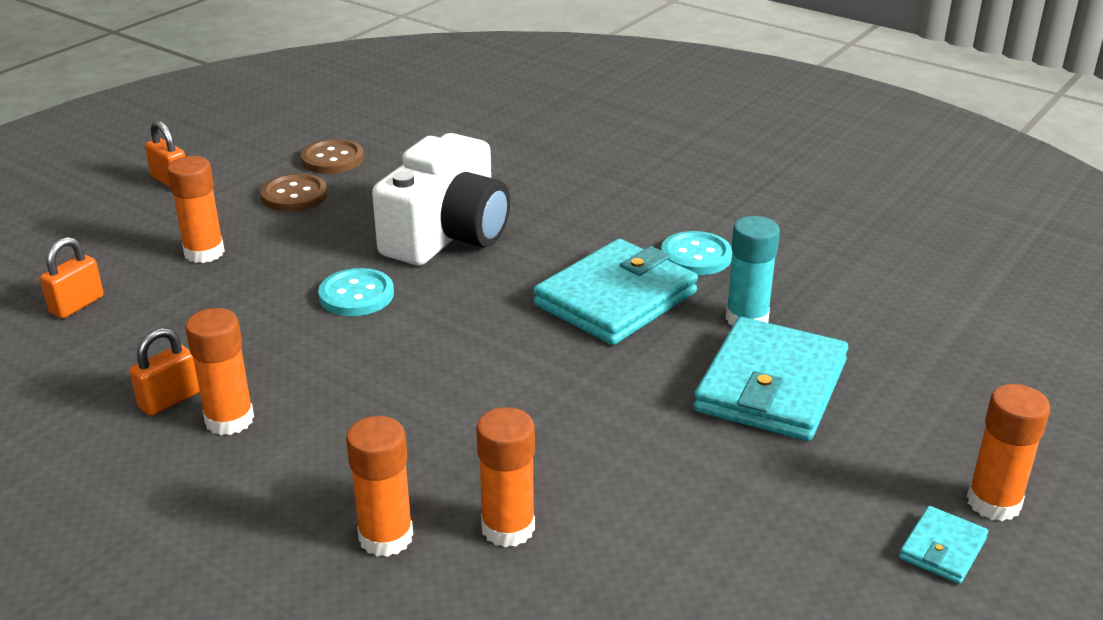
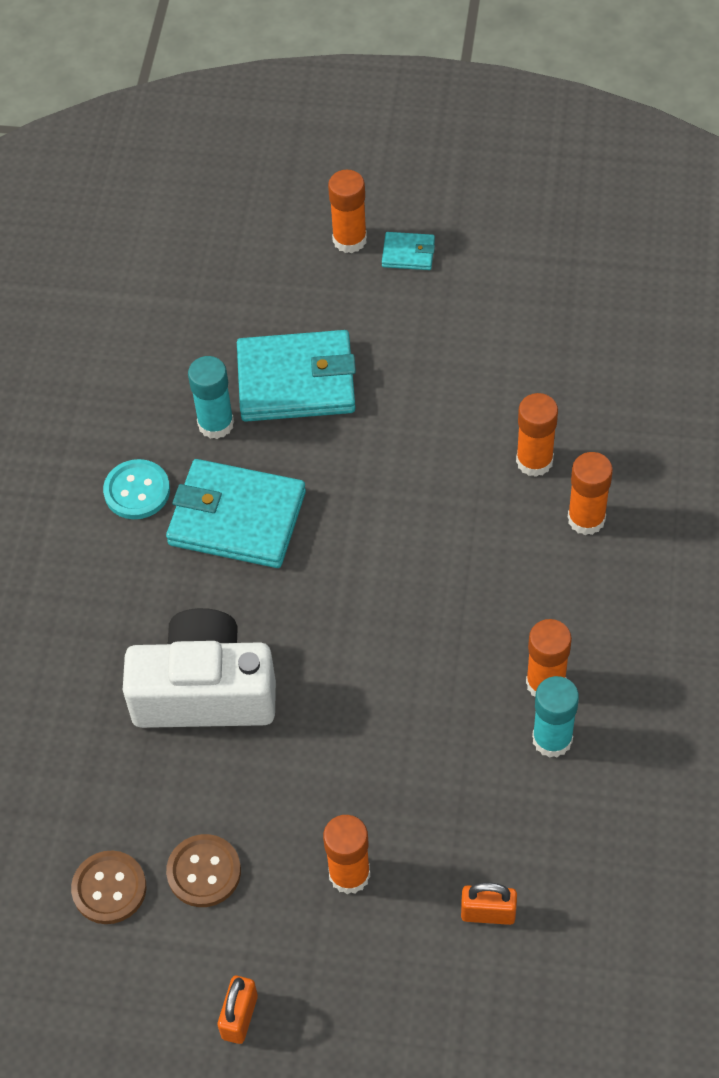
camera: 115 degrees left, 25 degrees up
(169, 400) = (552, 739): orange padlock -> turquoise glue stick
(356, 295) = (341, 703): turquoise button -> none

